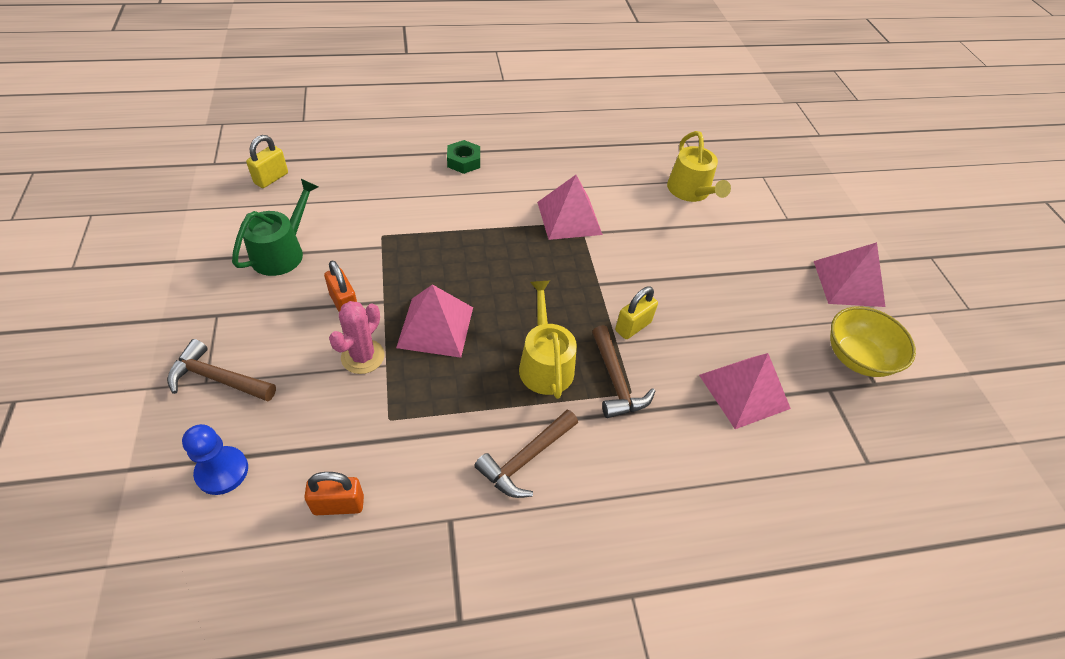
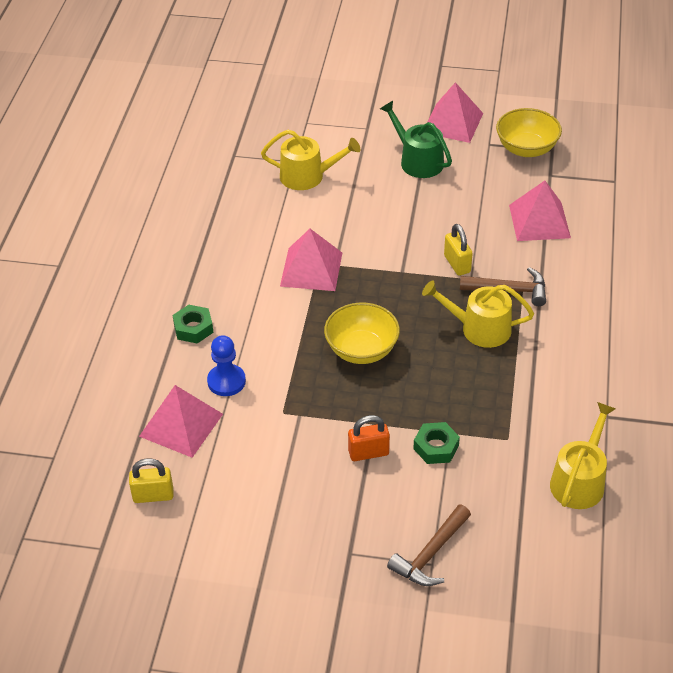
camera: 65 degrees left, 5 degrees down
(222, 471) = (530, 554): blue pawn -> blue pawn (226, 381)
(271, 178) = (153, 495): yellow padlock -> yellow padlock turned 60 degrees counterclockwise
(282, 252) = (279, 495): green watering can -> green watering can (418, 161)
(338, 505) = (579, 481): orange padlock -> yellow watering can
(363, 356) = (436, 447): pink cactus -> green nut
(435, 327) = (417, 391): pink pyramid -> pink pyramid (181, 425)
(477, 273) = (361, 350): none -> yellow bowl
(526, 459) = (567, 361): brown hammer -> none

